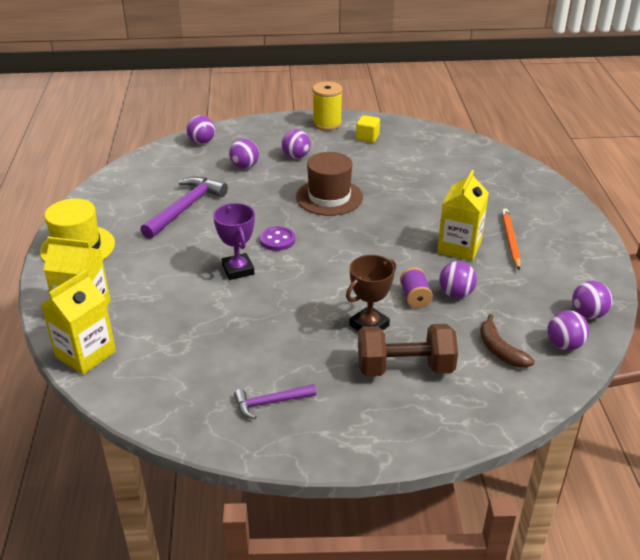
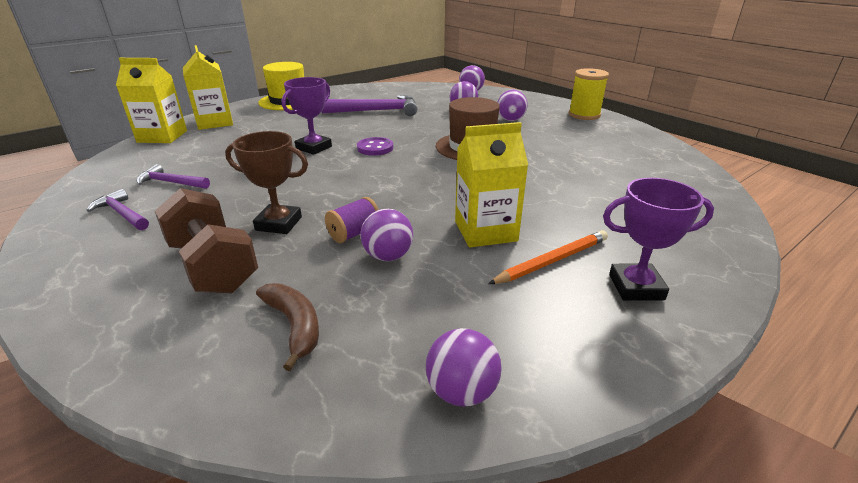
camera: 55 degrees right, 5 degrees down
(229, 366) = (171, 183): none -> purple hammer
(367, 137) = (598, 133): yellow cube -> none
(500, 350) = (294, 326): brown banana -> brown banana turned 120 degrees clockwise
(553, 229) = (636, 287): none -> purple trophy
(564, 345) = (353, 388): purple ball -> none

